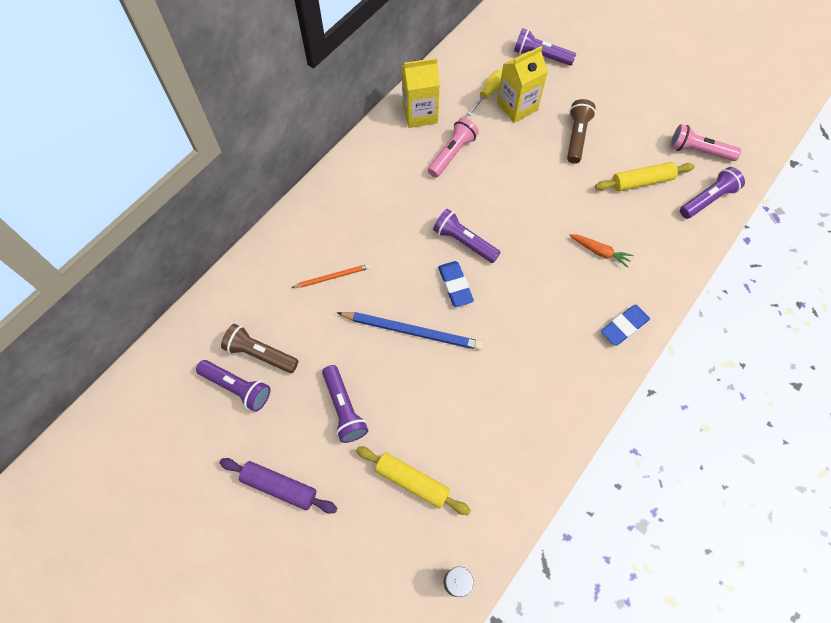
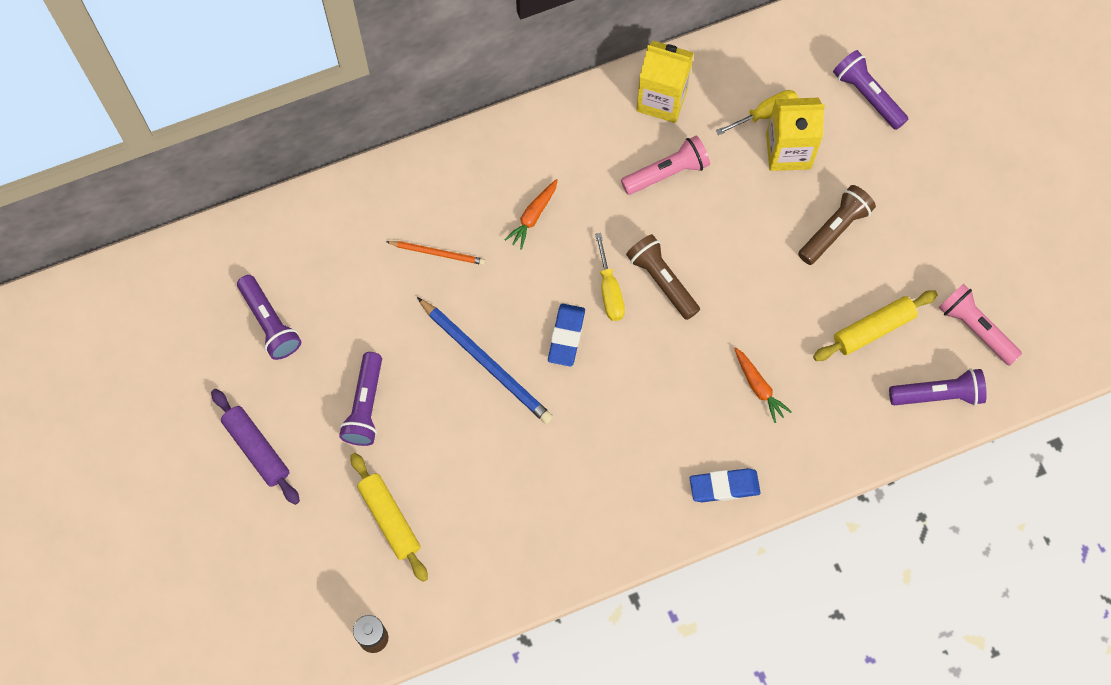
camera: 30 degrees right, 5 degrees up
(260, 354) = (313, 299): brown flashlight -> brown flashlight (662, 281)
(383, 221) = (533, 216): none -> orange carrot
(464, 242) = (609, 290): purple flashlight -> yellow screwdriver
(642, 182) = (873, 329): yellow rolling pin -> yellow rolling pin turned 45 degrees counterclockwise

